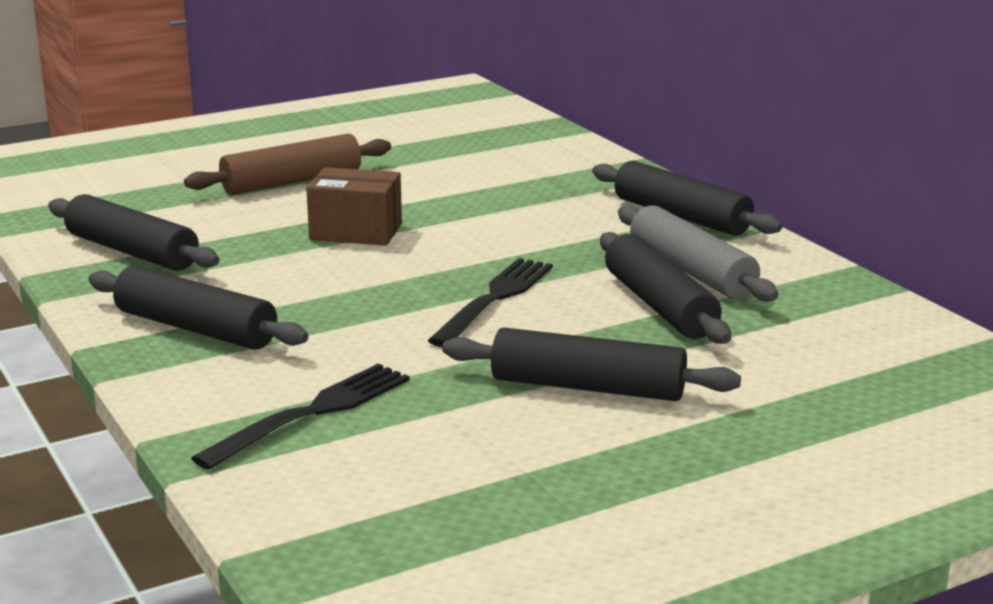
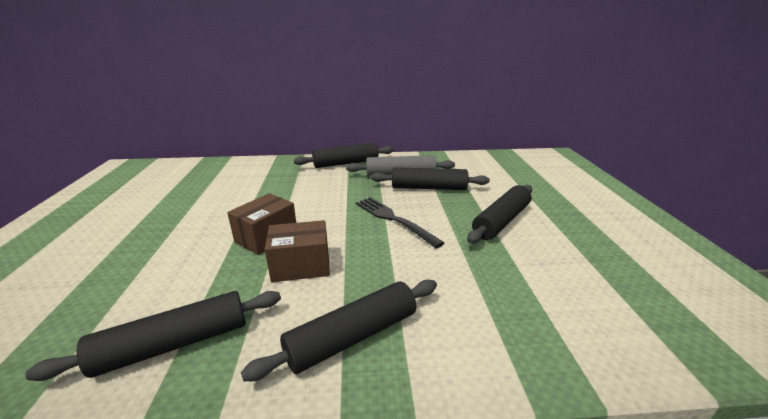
camera: 65 degrees left, 5 degrees up
(291, 182) = (159, 241): brown rolling pin -> none
(307, 269) = (301, 266): none -> brown box
(311, 413) = (508, 310): black fork -> none

